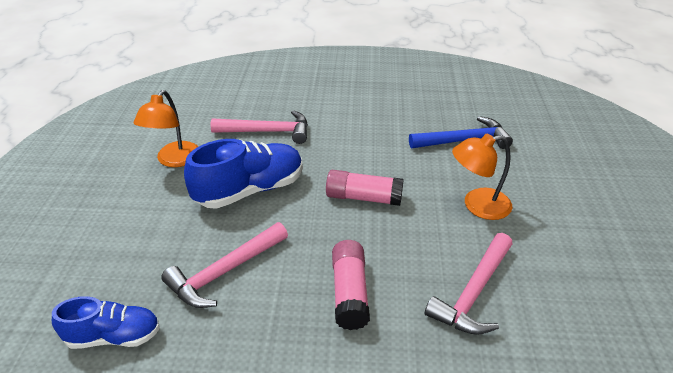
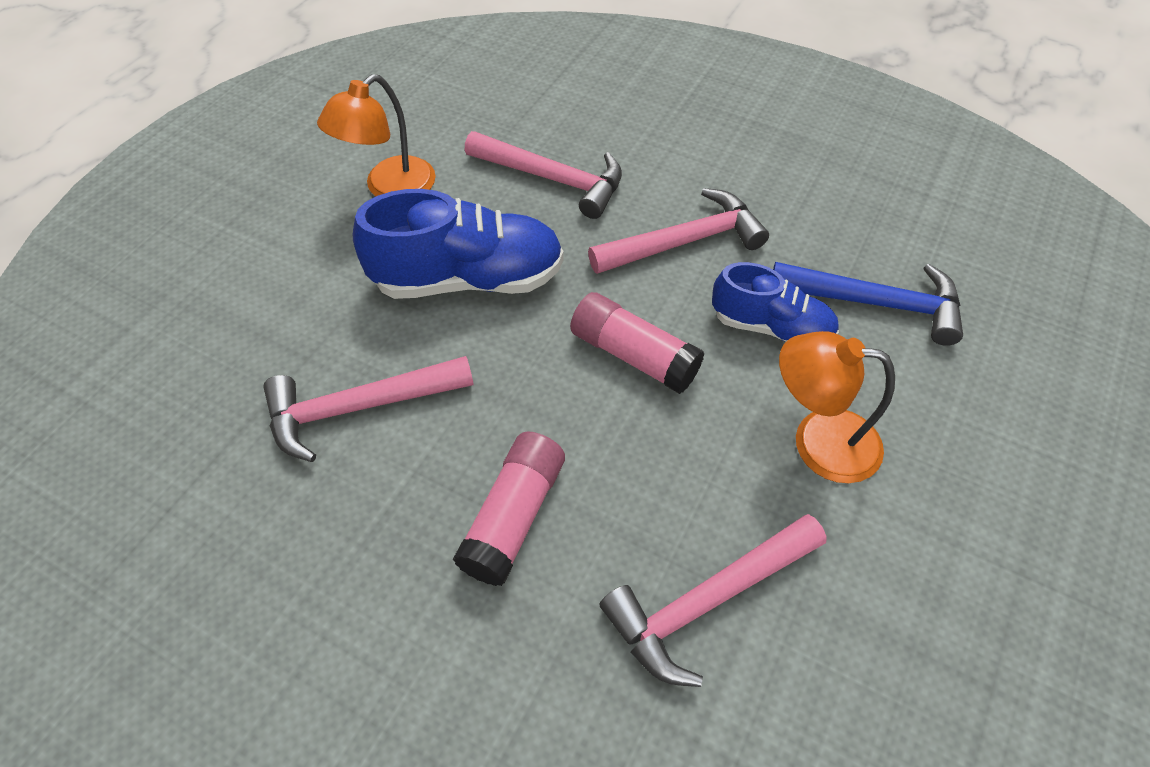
camera: 25 degrees right, 15 degrees up
(114, 336) = (170, 451): blue shoe -> blue shoe (771, 327)
(356, 141) = (684, 242): none -> pink hammer

